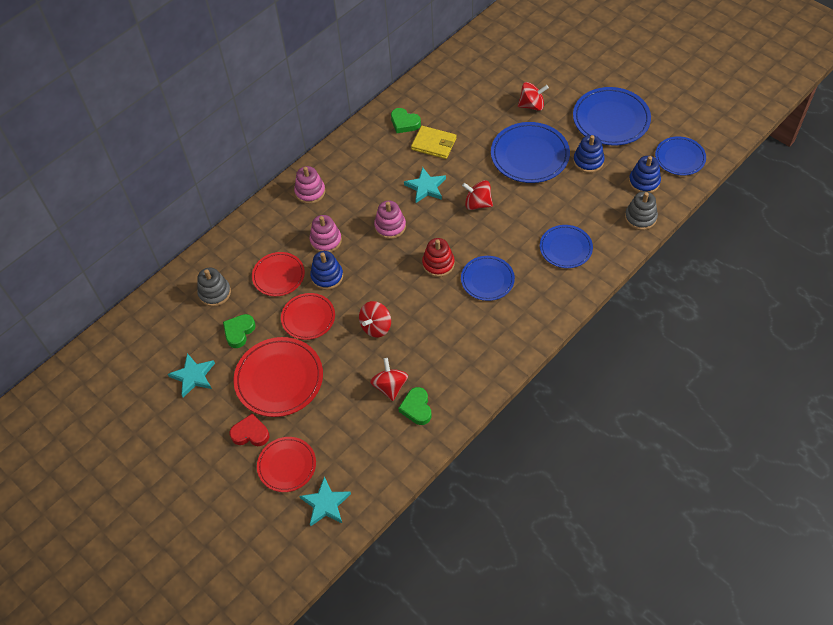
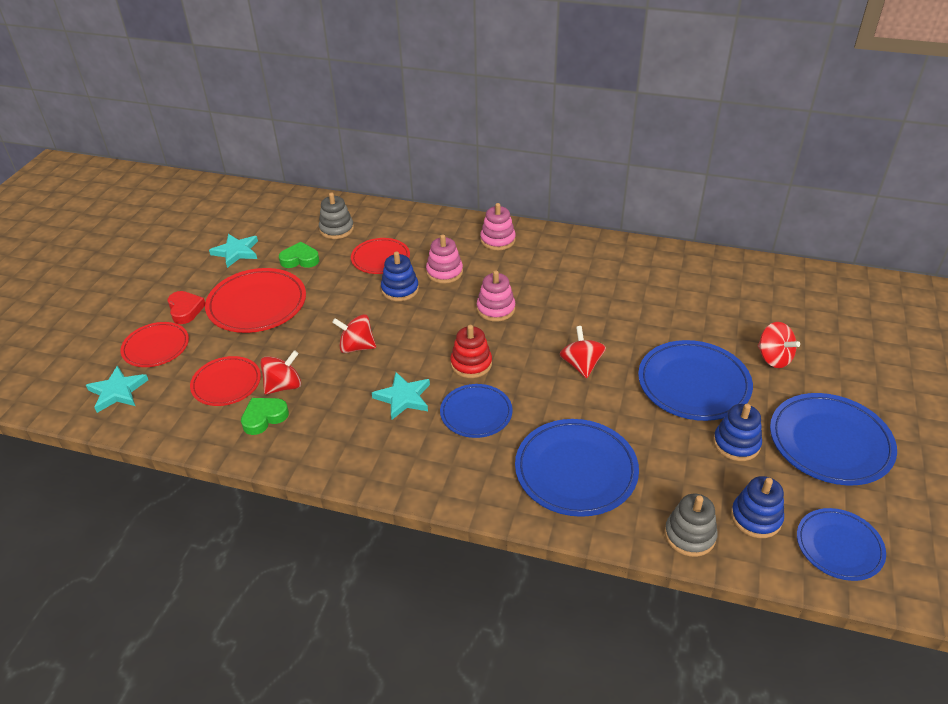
camera: 60 degrees right, 15 degrees down
(308, 318) = (341, 296): red plate -> red plate (226, 383)
(404, 123) = (645, 268): green heart -> none
(426, 187) = (570, 316): turquoise star -> turquoise star (403, 398)
(434, 144) = (636, 300): yellow wallet -> none
(565, 248) = (576, 470): blue plate -> blue plate, size x1.58

